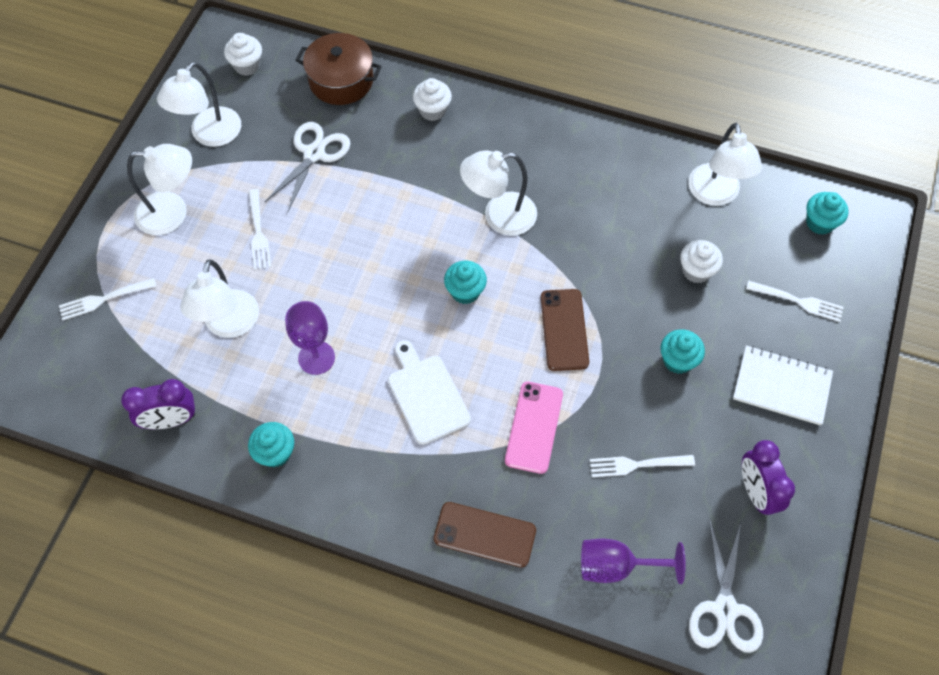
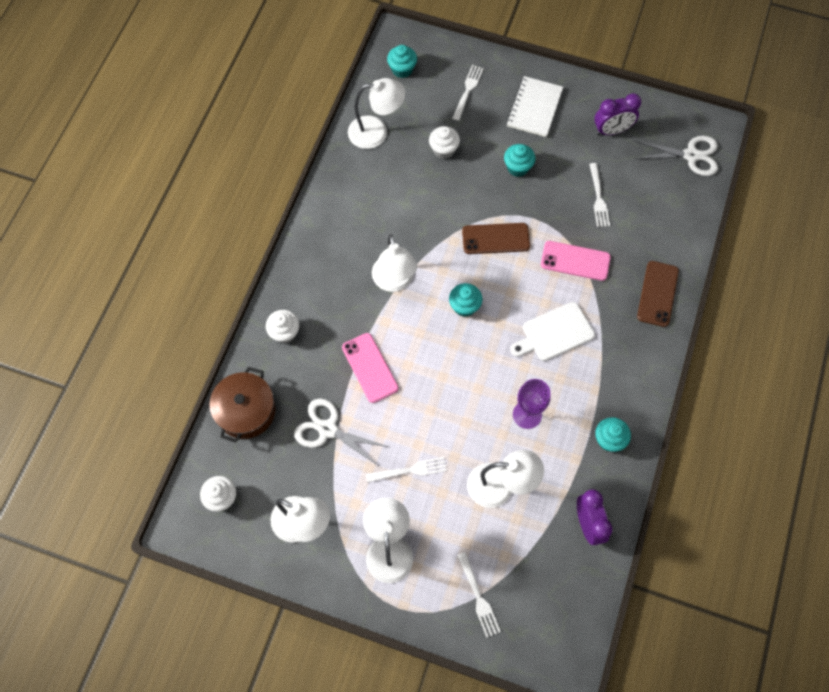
camera: 90 degrees left, 5 degrees up
(386, 192) = (369, 368): none -> pink phone
(616, 566) = (670, 214): purple goblet -> none

